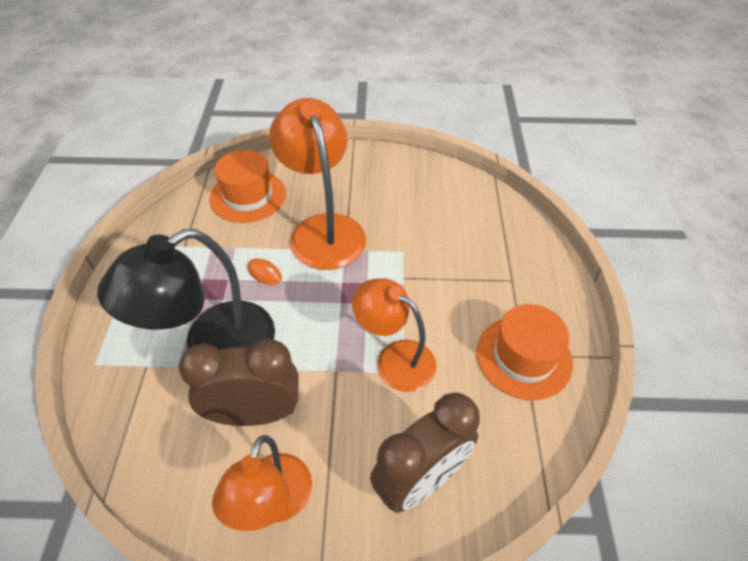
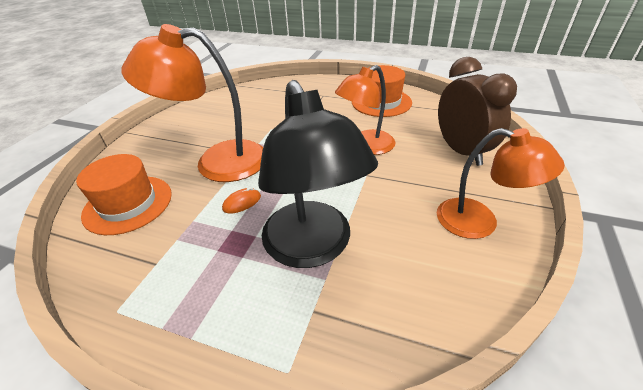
camera: 70 degrees left, 10 degrees down
(254, 413) = (395, 225): brown clock -> none

